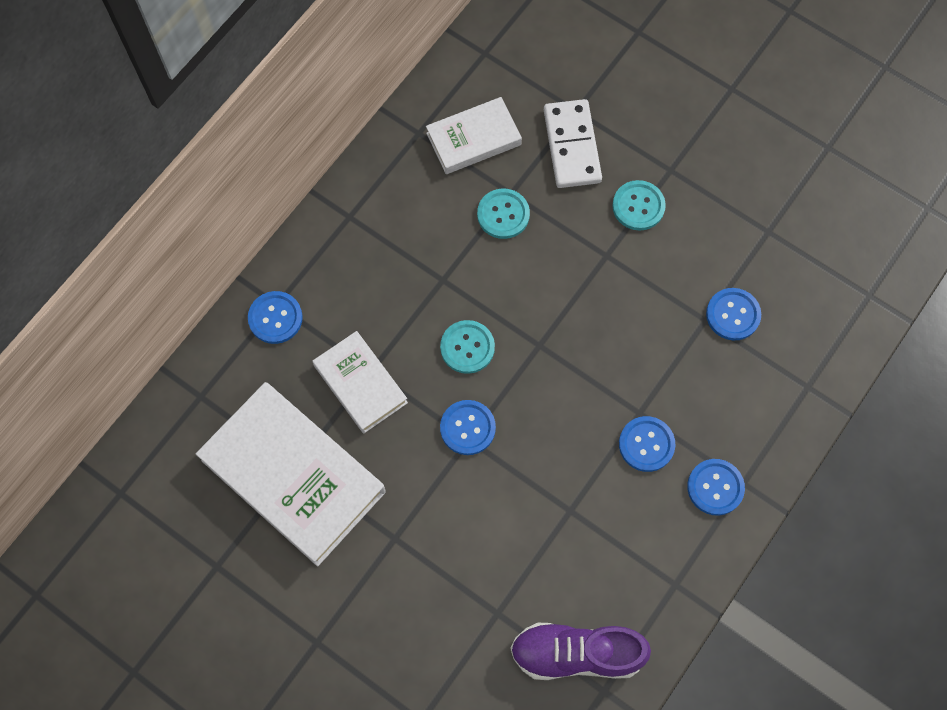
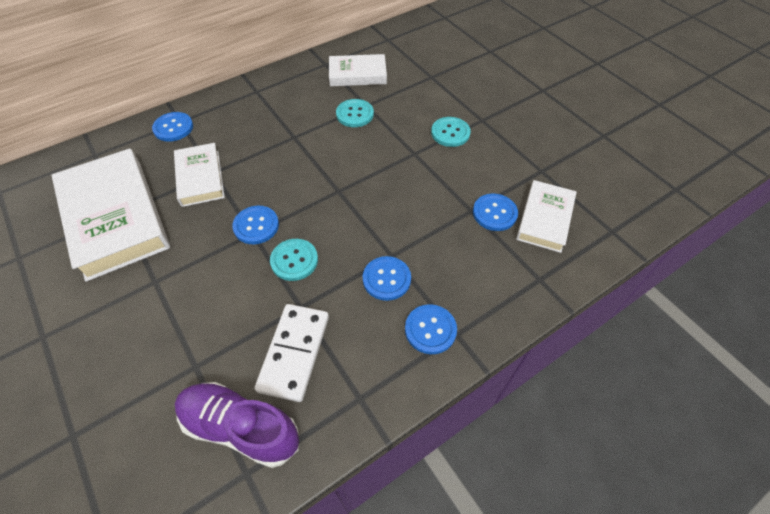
camera: 20 degrees right, 15 degrees down
(467, 347) = (286, 178): turquoise button -> turquoise button (294, 260)
(571, 146) = (419, 92): white domino -> white domino (294, 352)
(791, 303) = (545, 219): none -> white book

